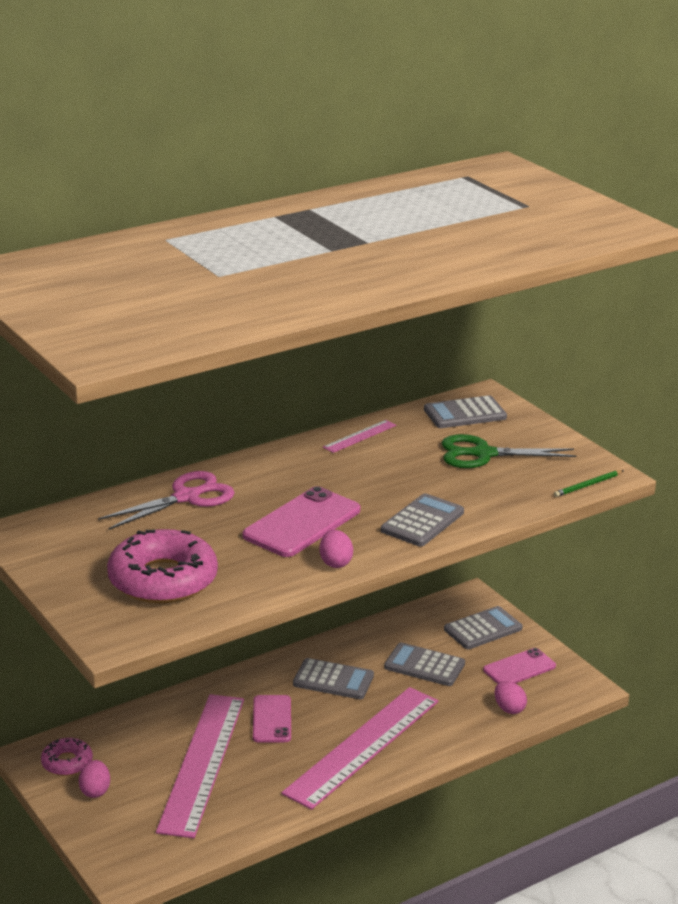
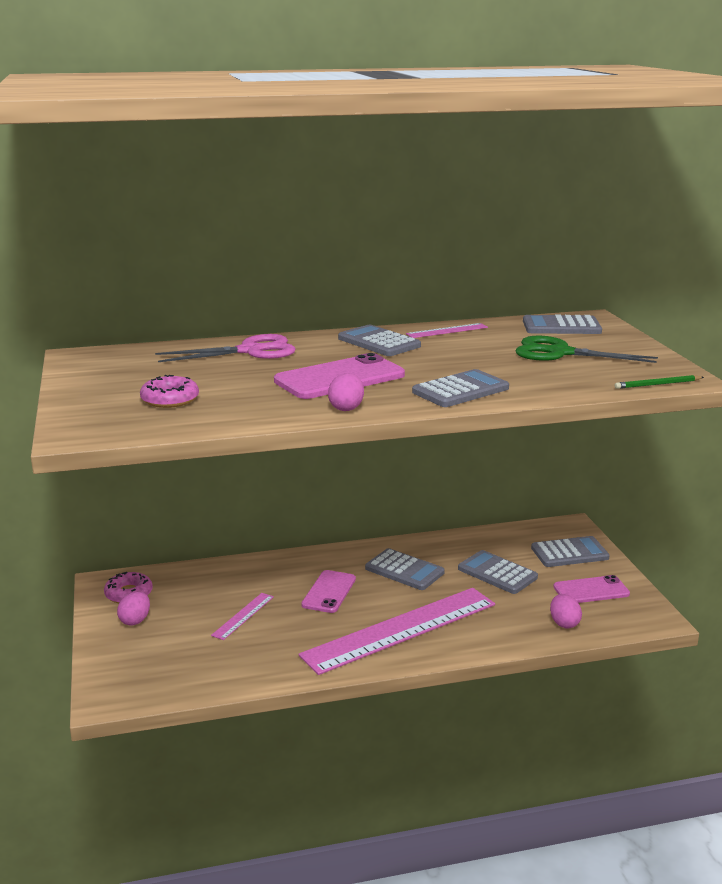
camera: 20 degrees right, 5 degrees down
(163, 579) = (170, 399): pink donut -> pink donut, size x0.52
(201, 763) = (243, 616): pink ruler -> pink ruler, size x0.42
(304, 464) = (379, 342): none -> grey calculator

